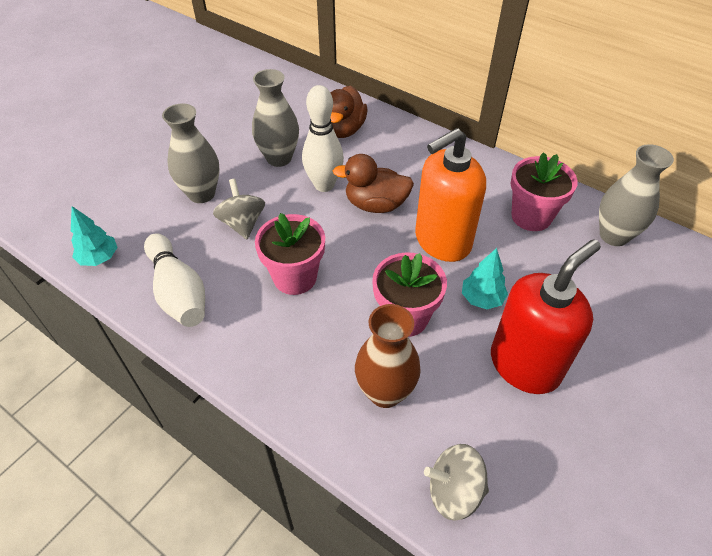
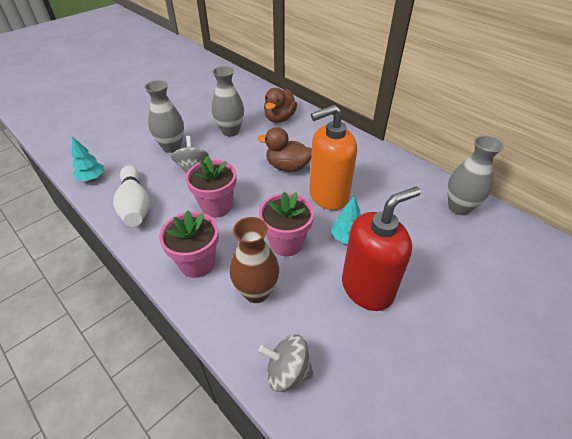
camera: 10 degrees right, 5 degrees down
(324, 185) = (255, 151): white bowling pin -> none
(531, 216) = (398, 187): pink flower pot -> pink flower pot (197, 263)

